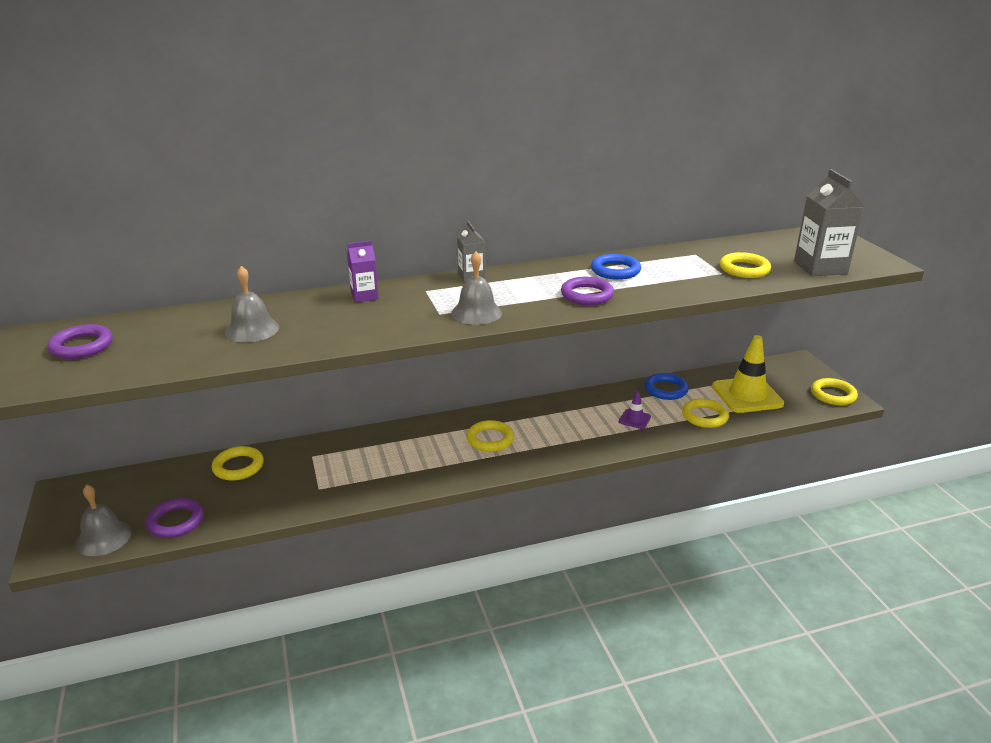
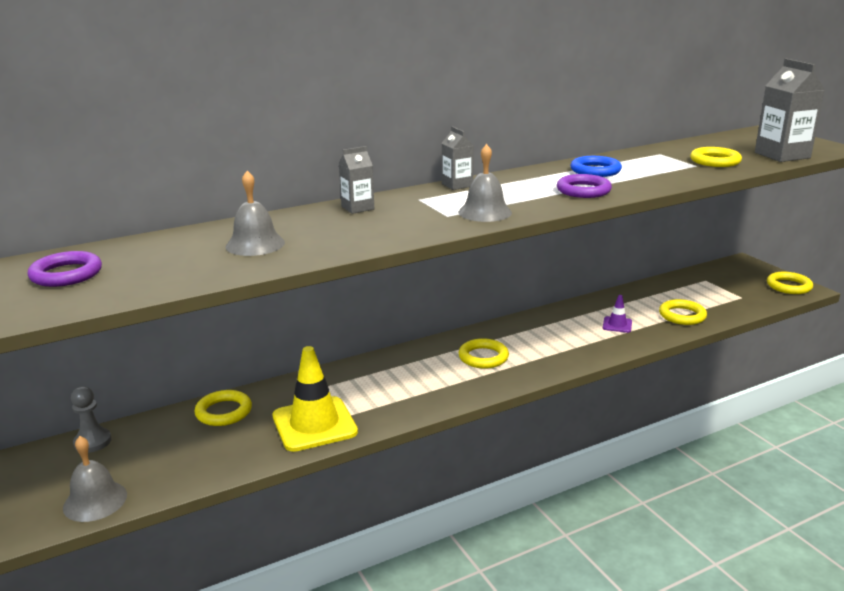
camera: 10 degrees left, 5 degrees down
(121, 481) = (92, 442): none -> grey pawn
(176, 521) = (175, 474): purple ring -> none
(364, 296) = (357, 208): purple carton -> grey carton
(666, 389) = (633, 297): blue ring -> none
(747, 395) = (711, 294): yellow traffic cone -> yellow traffic cone (314, 424)

